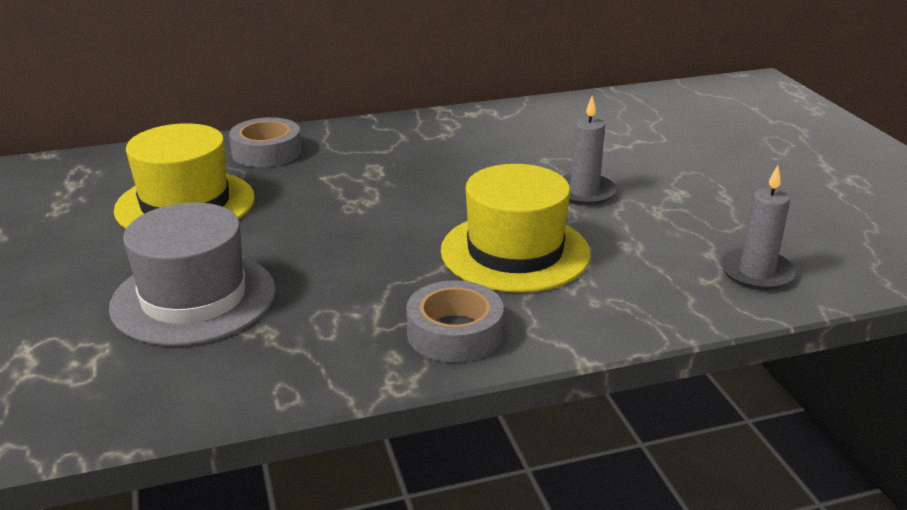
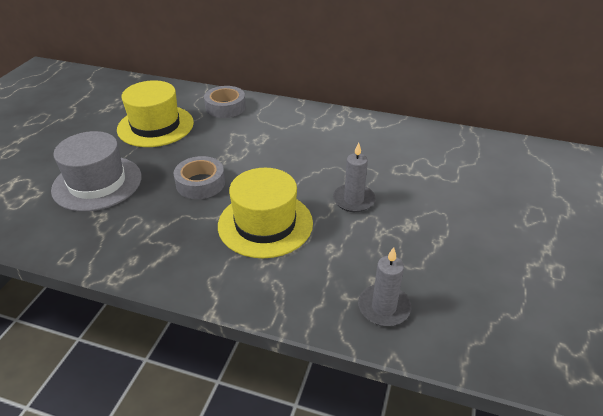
camera: 35 degrees right, 10 degrees up
(455, 333) = (174, 261): grey tape -> grey tape (200, 183)

